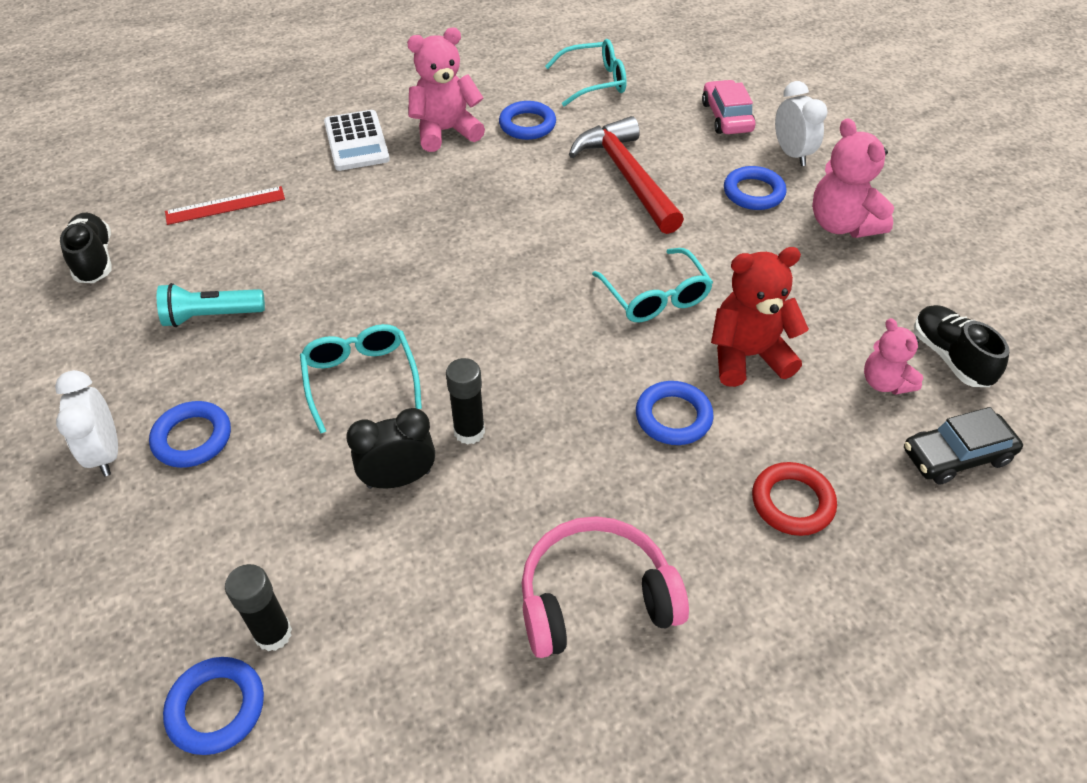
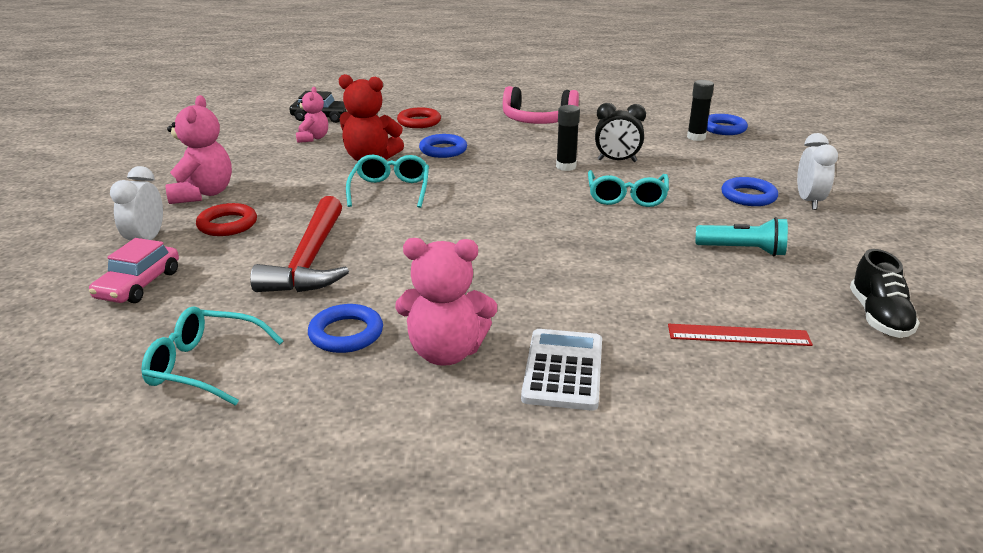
camera: 155 degrees left, 20 degrees down
(753, 192) = (227, 224): blue ring -> red ring
(950, 357) = (262, 138): black shoe -> none

